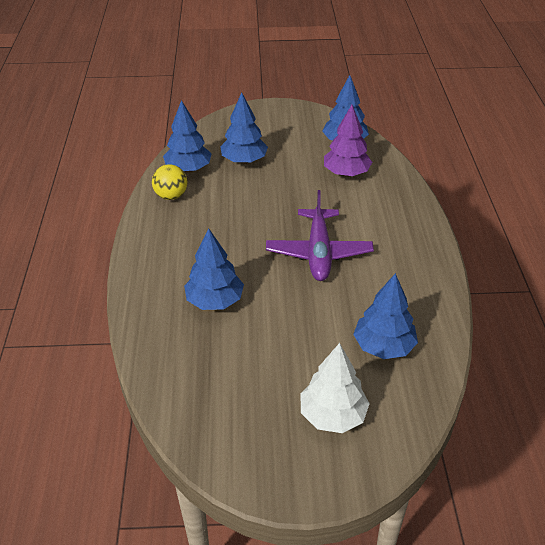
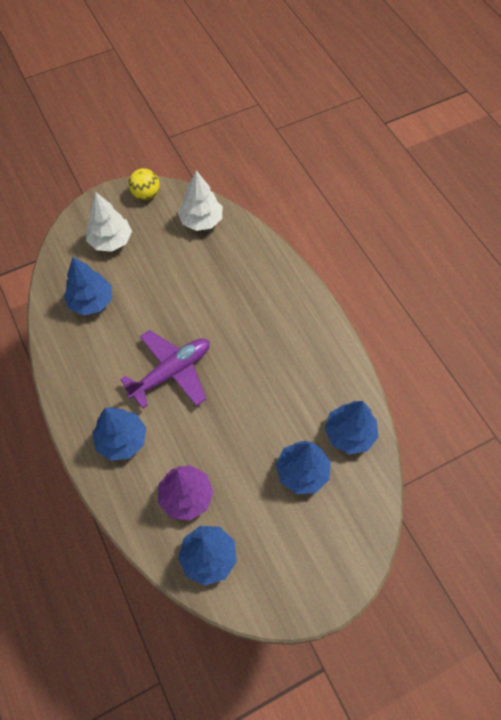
camera: 155 degrees right, 20 degrees up
(171, 196) = (339, 388): yellow ball -> yellow ball (146, 194)
(195, 398) = (201, 221): none -> white tree
(215, 301) = (230, 292): blue tree -> blue tree (122, 440)
(319, 252) = (171, 372): purple plane -> purple plane turned 75 degrees clockwise

